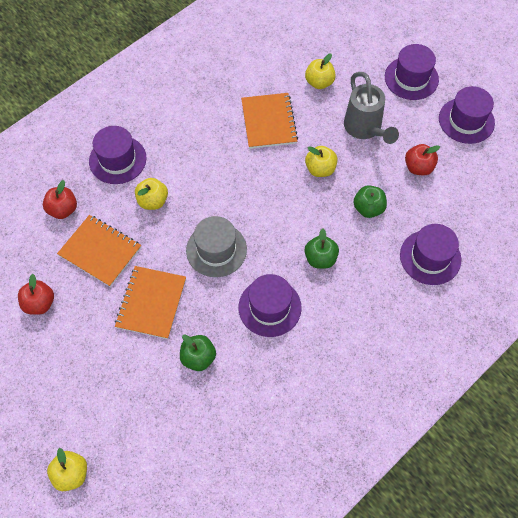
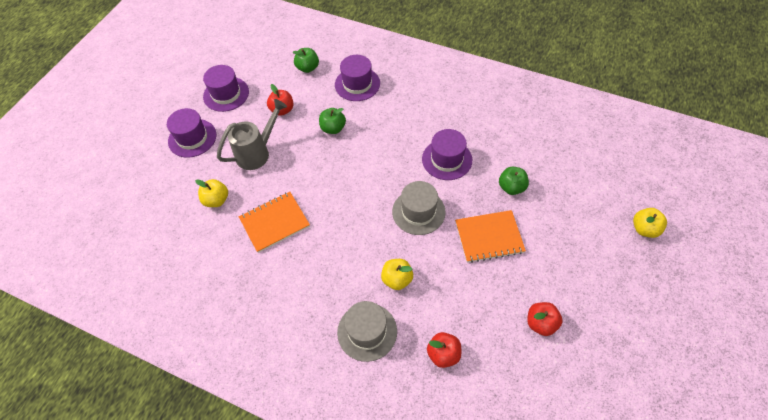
camera: 110 degrees left, 5 degrees down
(100, 251) = (467, 298): orange notebook -> none
(117, 160) = (367, 331): purple hat -> grey hat
(320, 169) = (309, 169): yellow apple -> none
(320, 258) = (390, 143): green apple -> green apple (308, 68)

